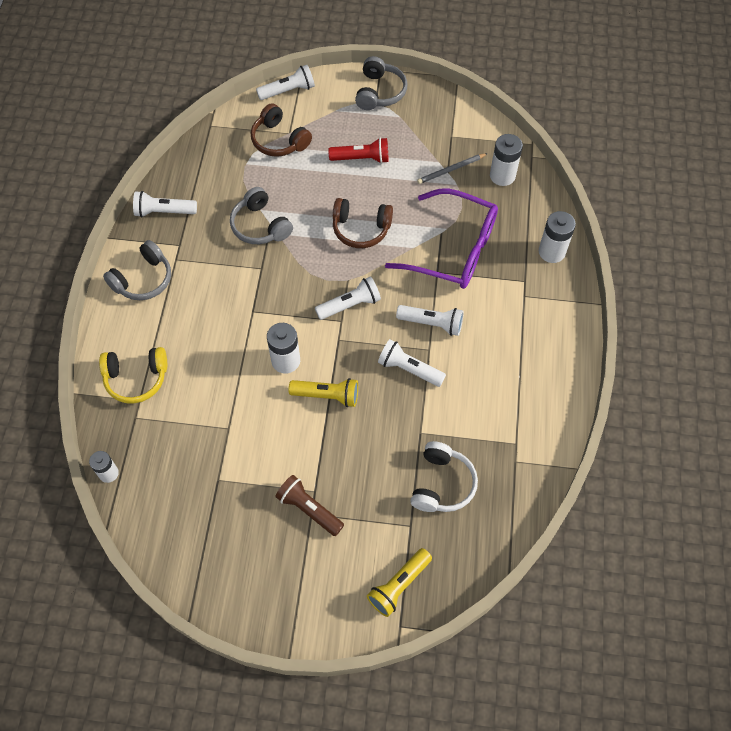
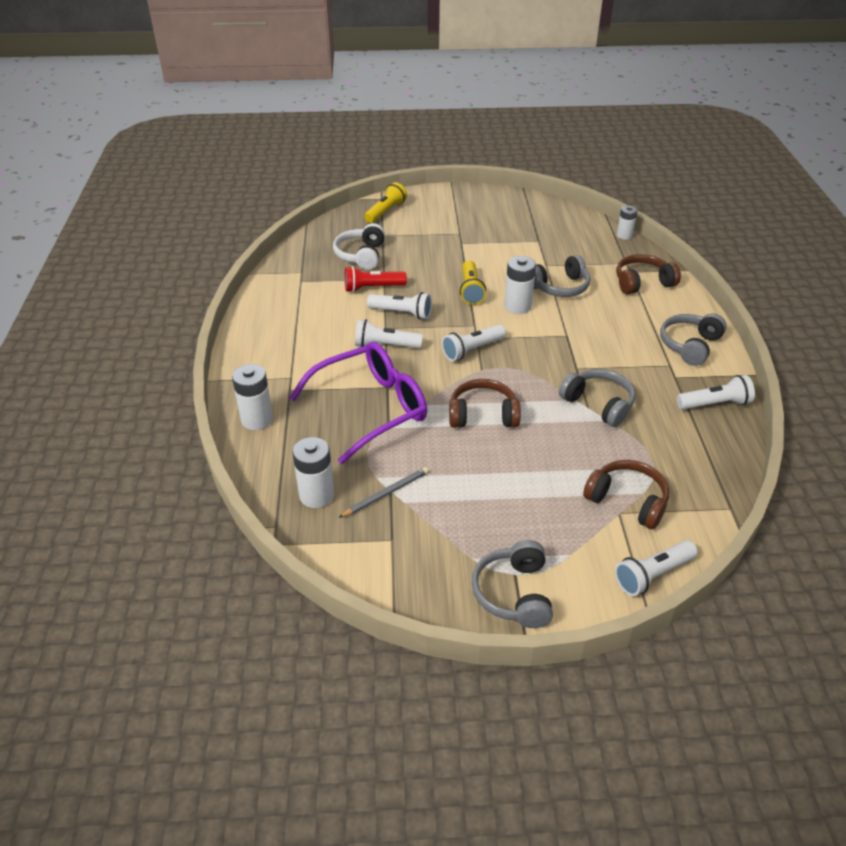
camera: 170 degrees right, 20 degrees down
(136, 379) = (642, 282): yellow headphones -> brown headphones
(229, 385) = (560, 287): none -> grey headphones
(308, 509) = (462, 235): brown flashlight -> none
(327, 395) = (471, 290): yellow flashlight -> yellow flashlight turned 90 degrees counterclockwise
(362, 158) = (508, 492): red flashlight -> red flashlight (372, 288)
(454, 250) = (371, 408): purple glasses -> purple glasses turned 135 degrees clockwise

